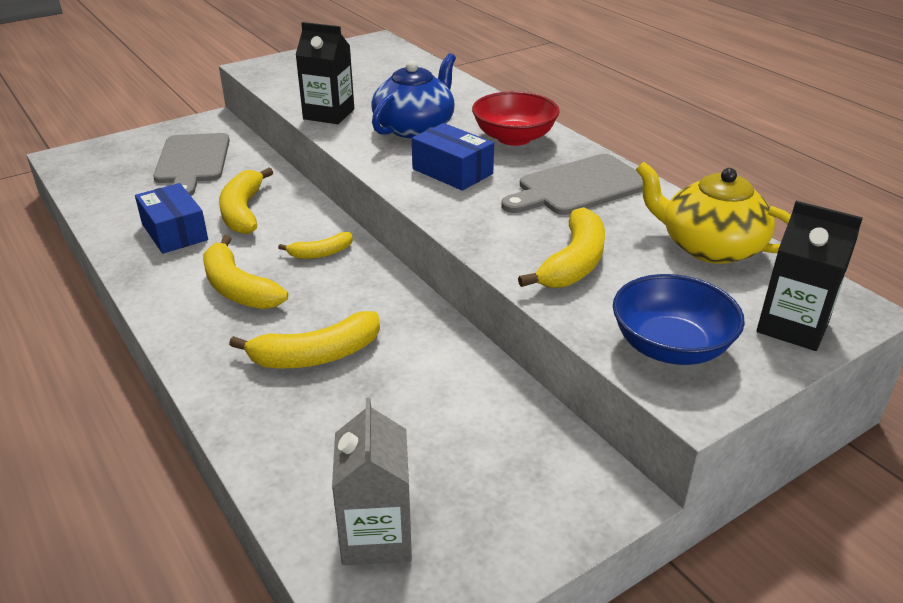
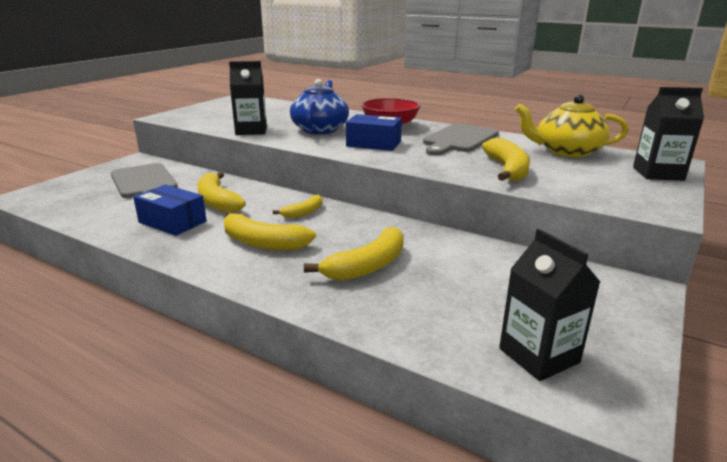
camera: 25 degrees left, 10 degrees down
(376, 535) = (539, 355): grey carton -> black carton
(670, 346) = (615, 193): blue bowl -> none

